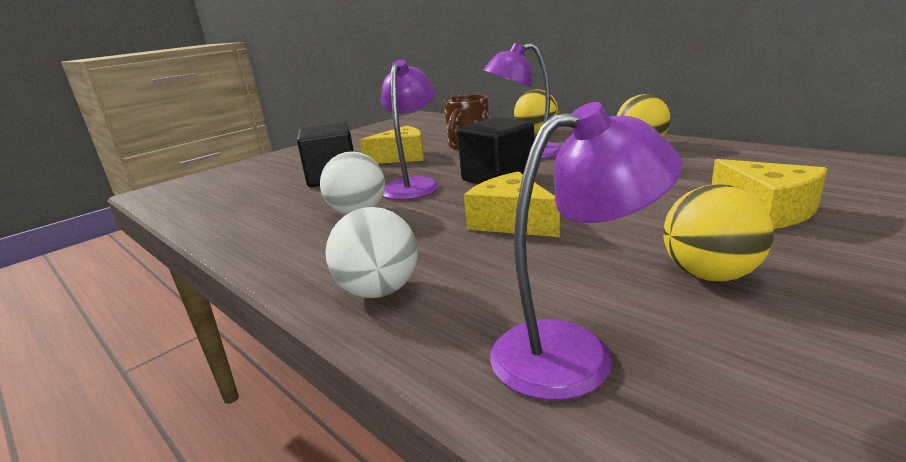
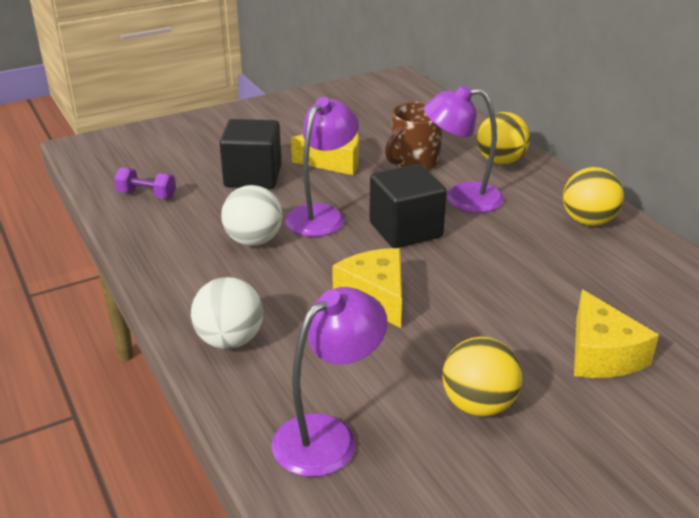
camera: 15 degrees right, 10 degrees up
(230, 207) = (147, 195): none -> purple dumbbell
(574, 352) = (328, 435): purple lamp -> purple lamp turned 45 degrees counterclockwise

